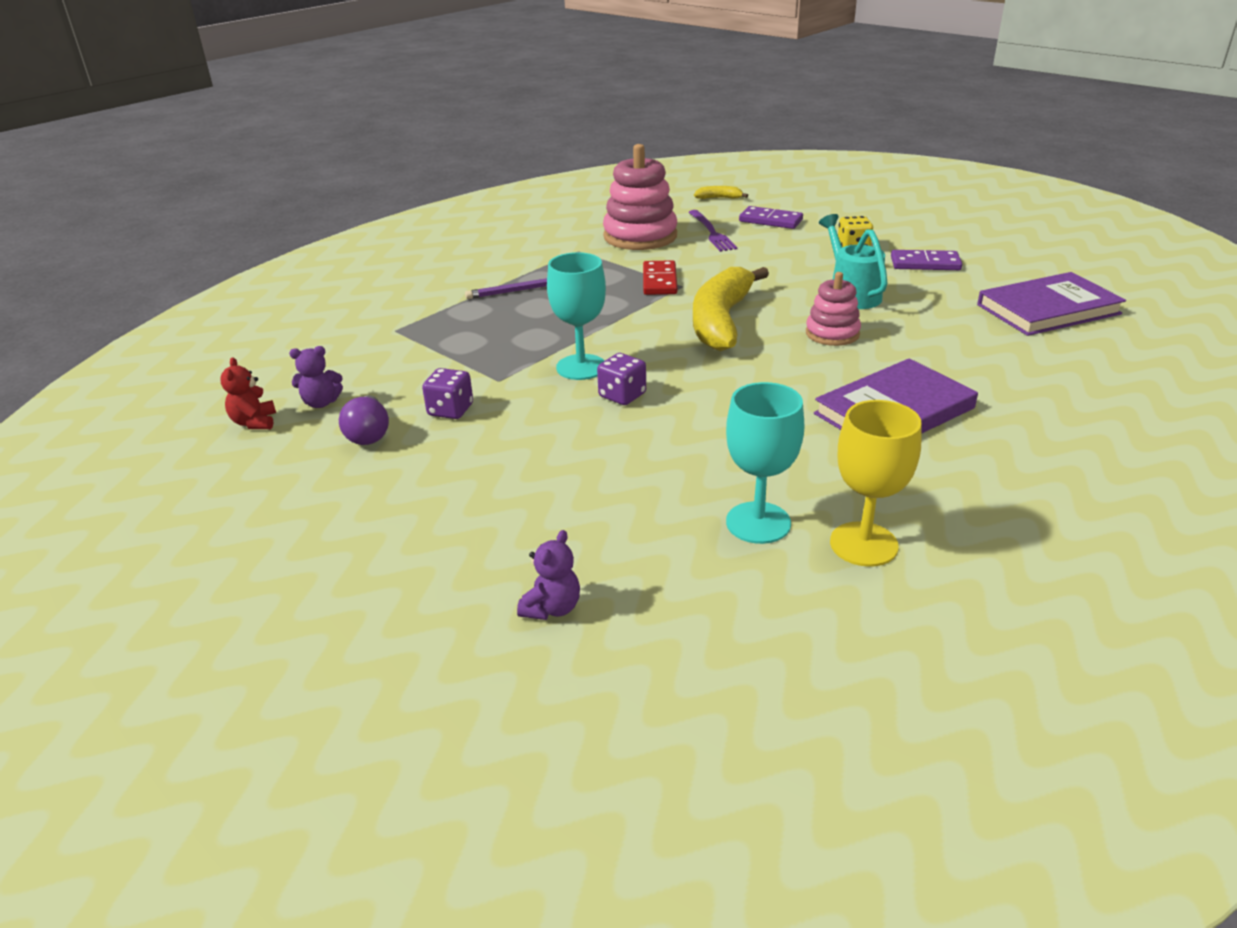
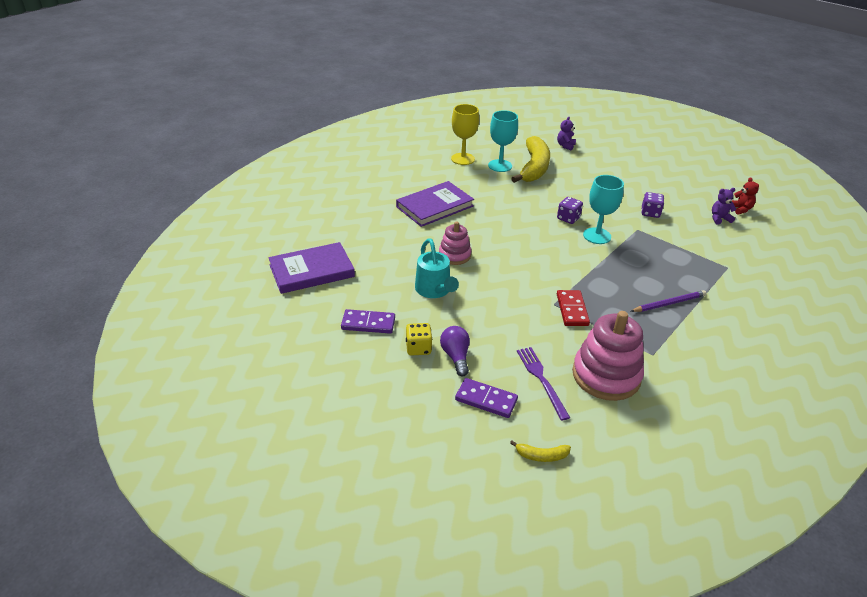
camera: 175 degrees right, 5 degrees up
(368, 434) = (679, 202): purple light bulb -> purple light bulb (456, 356)
(721, 321) = (522, 268): yellow banana -> yellow banana (534, 168)

